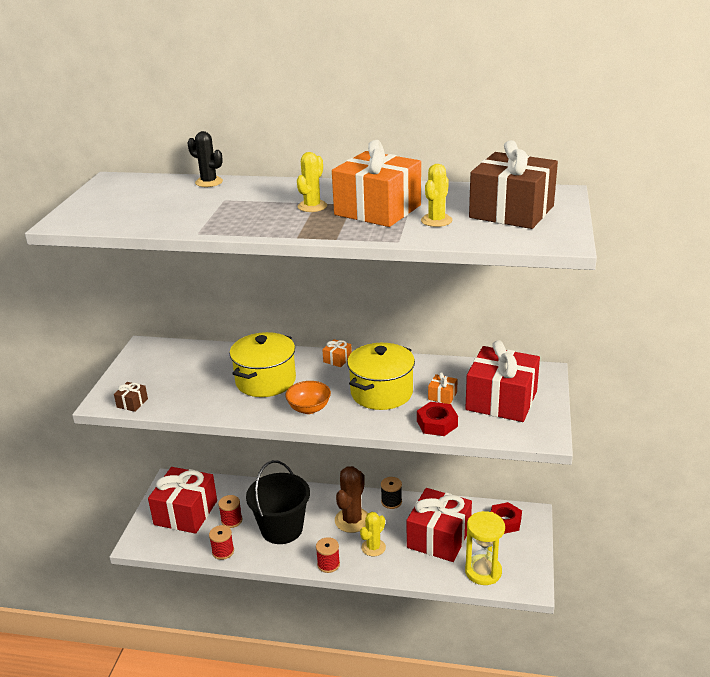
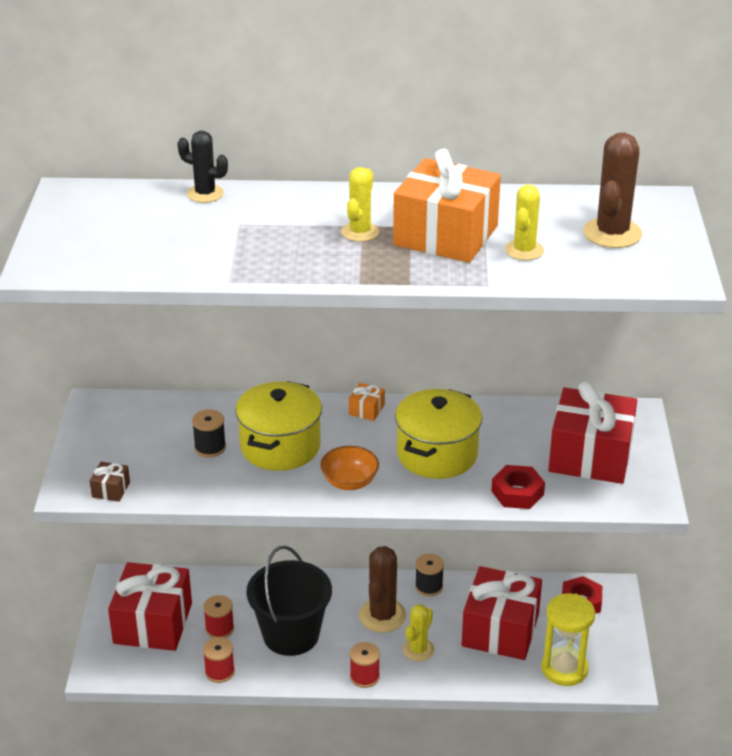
camera: 10 degrees left, 5 degrees up
(214, 379) = (210, 448): none -> black spool
(442, 396) = (515, 454): orange gift -> none
(511, 212) = (612, 233): brown gift -> brown cactus

